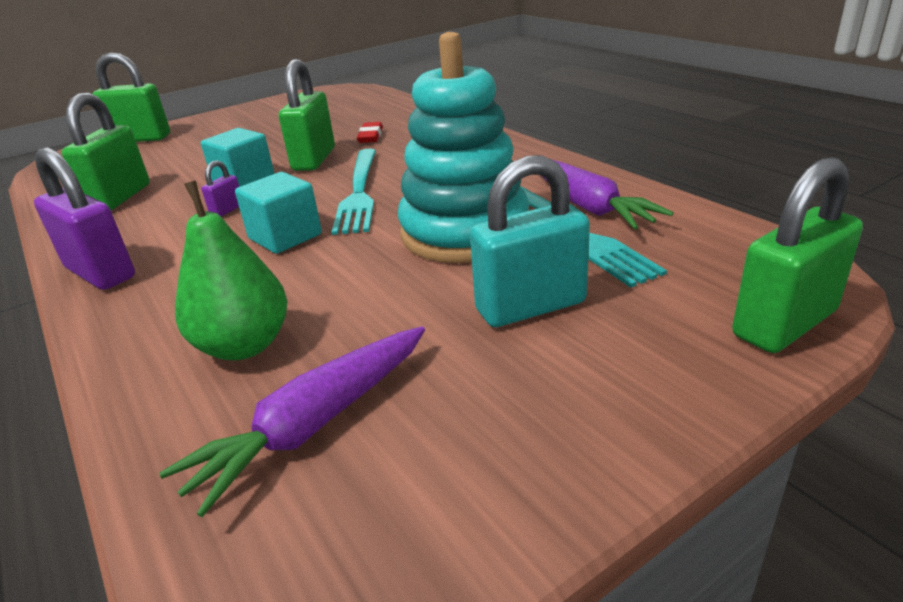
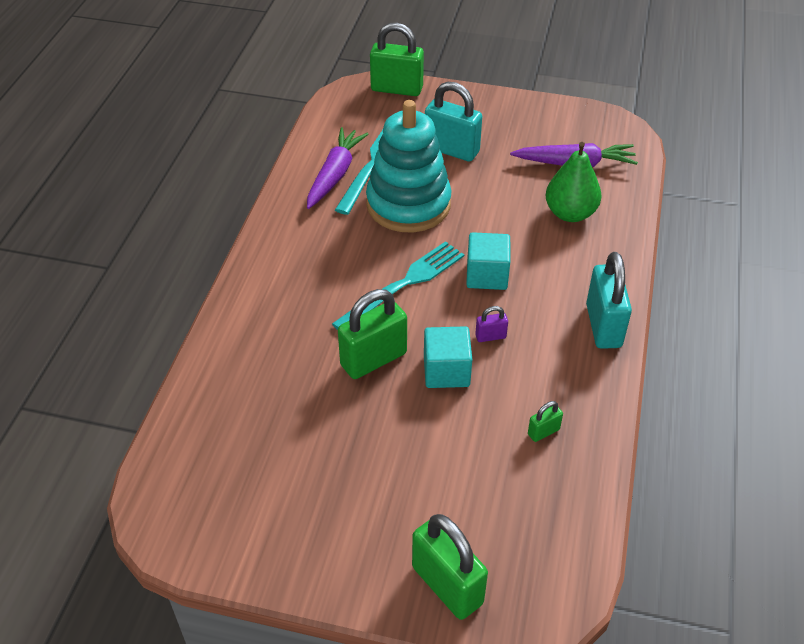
camera: 135 degrees left, 15 degrees up
(101, 273) = (603, 326): purple padlock -> turquoise padlock
(120, 197) = (543, 432): green padlock -> green padlock, size x0.46
(371, 136) = (296, 359): red eraser -> none

